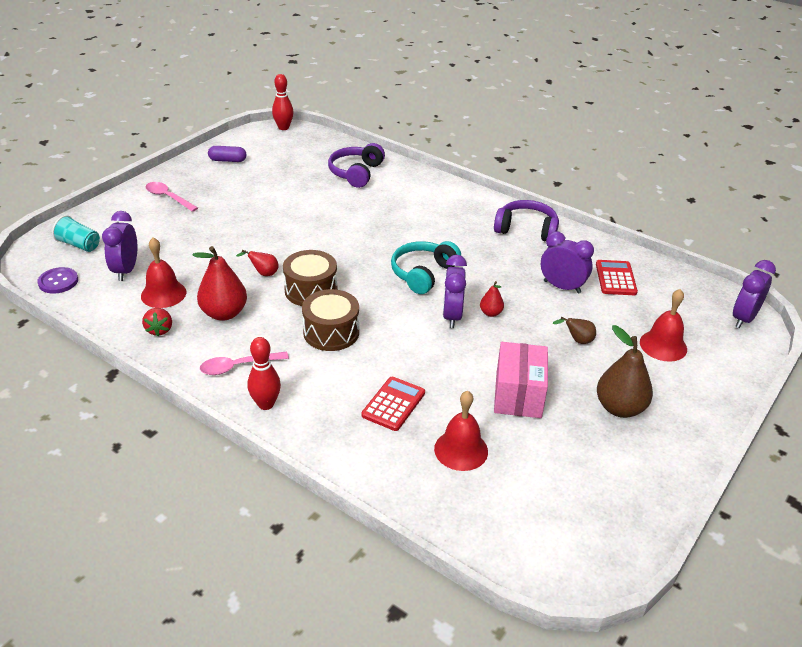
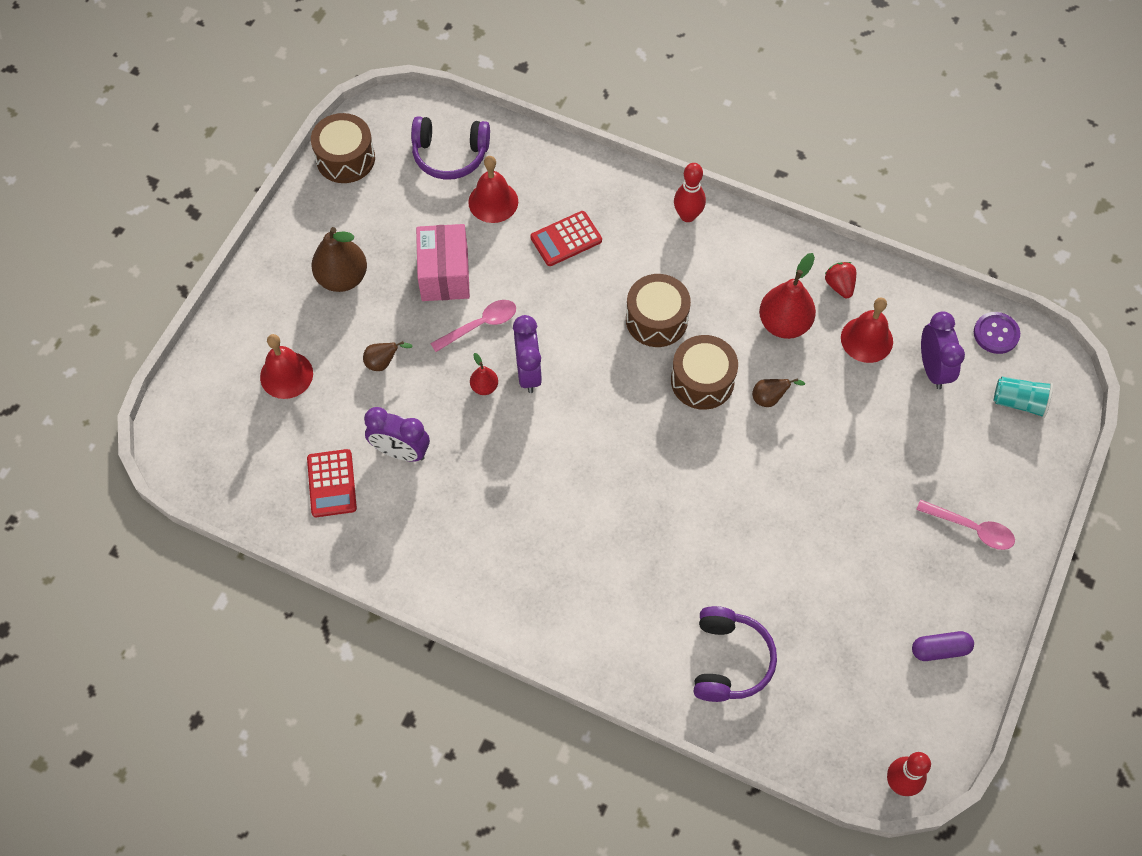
camera: 170 degrees right, 25 degrees up
(238, 366) = (734, 254): pink spoon -> pink spoon (480, 325)
(263, 273) = (769, 398): red pear -> brown pear
(393, 404) = (566, 239): red calculator -> red calculator turned 45 degrees clockwise
(423, 274) = (576, 440): turquoise headphones -> none
(526, 229) = (451, 566): purple headphones -> purple headphones (450, 155)
(627, 524) = (345, 158): none -> brown drum
(743, 318) = (182, 440): purple clock -> none

